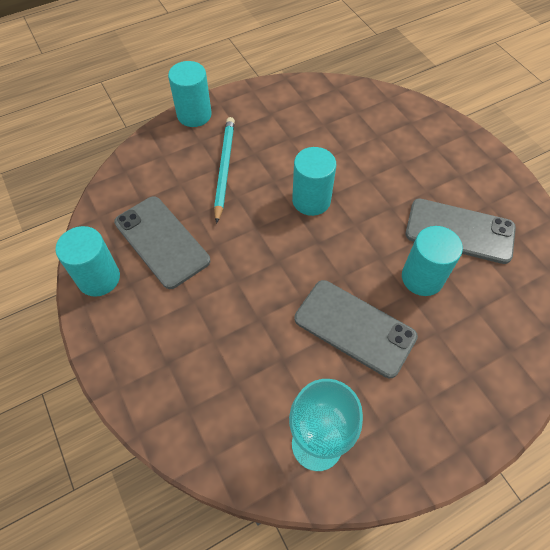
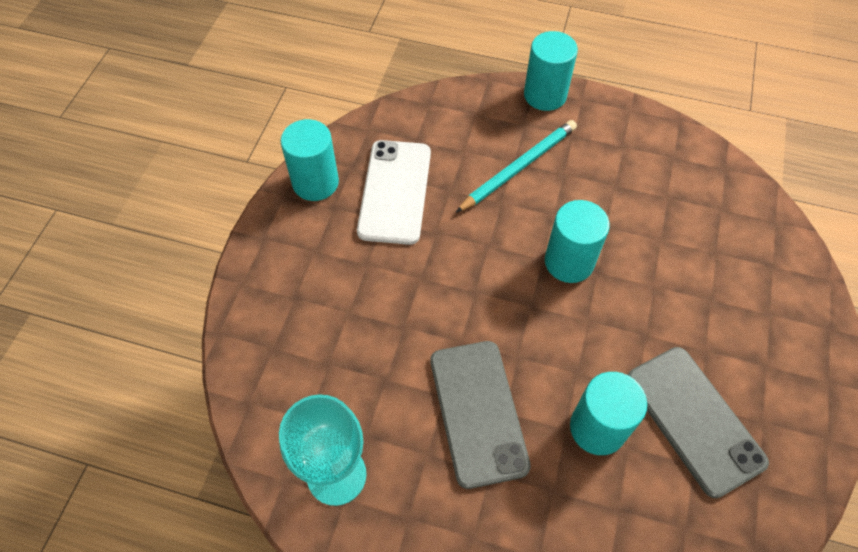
camera: 45 degrees right, 0 degrees up
(162, 241) = (395, 191): grey phone -> white phone

